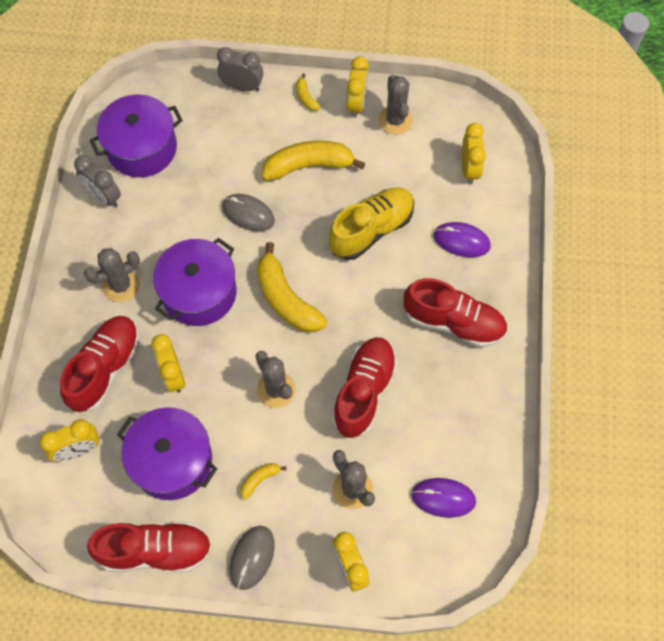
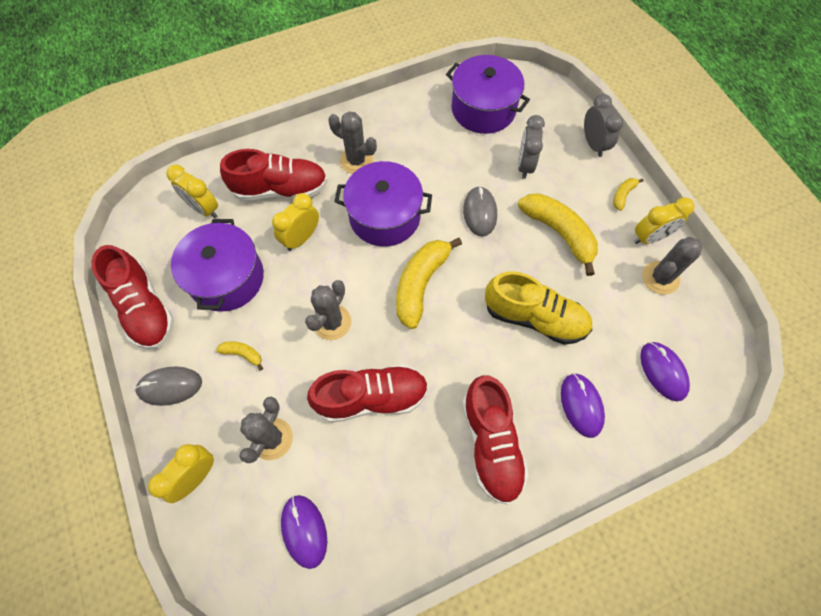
camera: 60 degrees right, 0 degrees up
(104, 197) = (423, 108): grey clock -> grey clock (524, 165)
(469, 169) = (663, 371): yellow clock -> purple mouse

